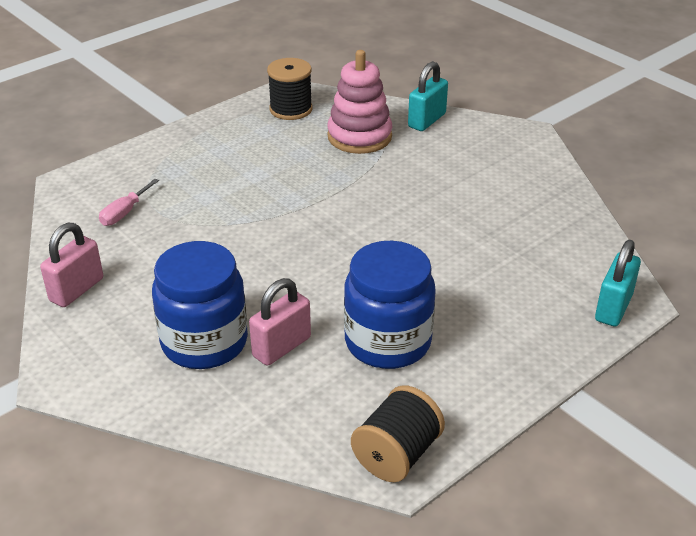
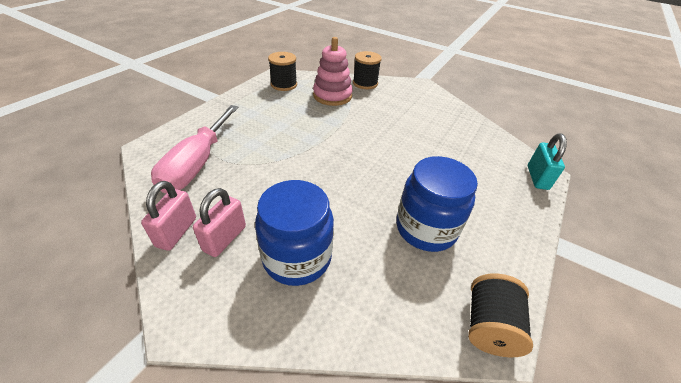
camera: 20 degrees left, 5 degrees up
(124, 213) = (197, 164): pink screwdriver -> pink screwdriver, size x2.32
(281, 347) = (356, 249): pink padlock -> pink padlock (225, 238)
(427, 120) = (365, 83): turquoise padlock -> black spool

